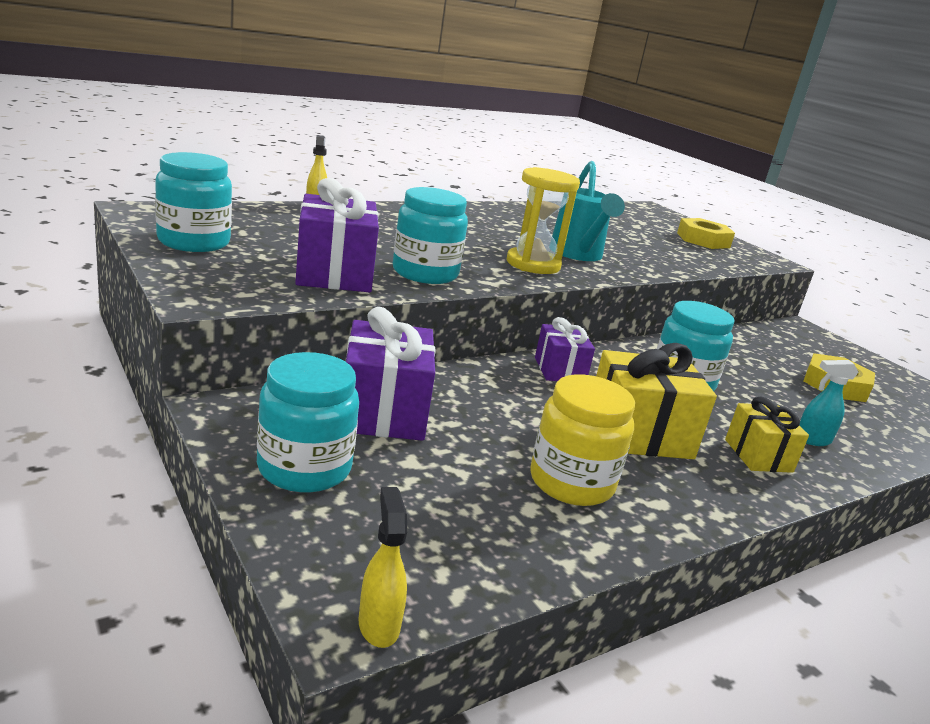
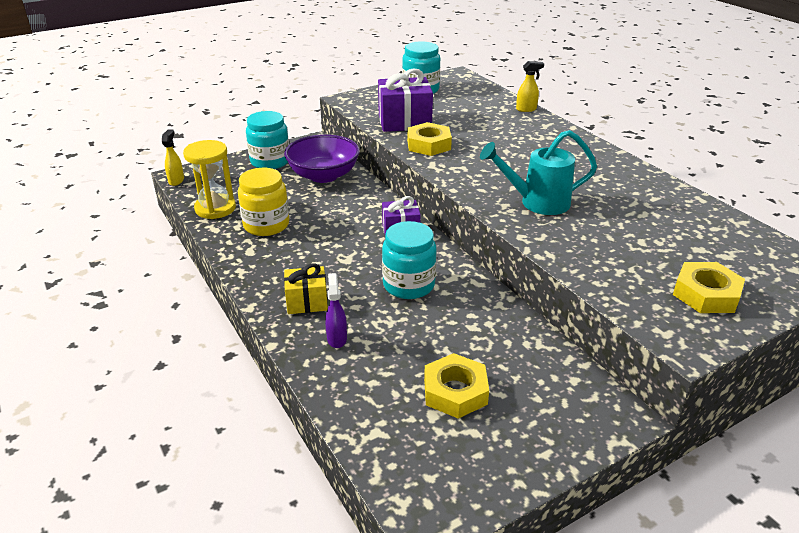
camera: 95 degrees right, 10 degrees up
(378, 625) = (176, 180): yellow spray bottle -> yellow spray bottle turned 75 degrees counterclockwise
(383, 411) = (323, 175): purple gift -> purple bowl
(425, 273) = (429, 145): turquoise jar -> yellow nut
(533, 264) = (487, 181): yellow hourglass -> yellow hourglass (215, 208)
(639, 434) = (322, 253): yellow gift -> none
(812, 440) = (337, 338): turquoise spray bottle -> purple spray bottle

